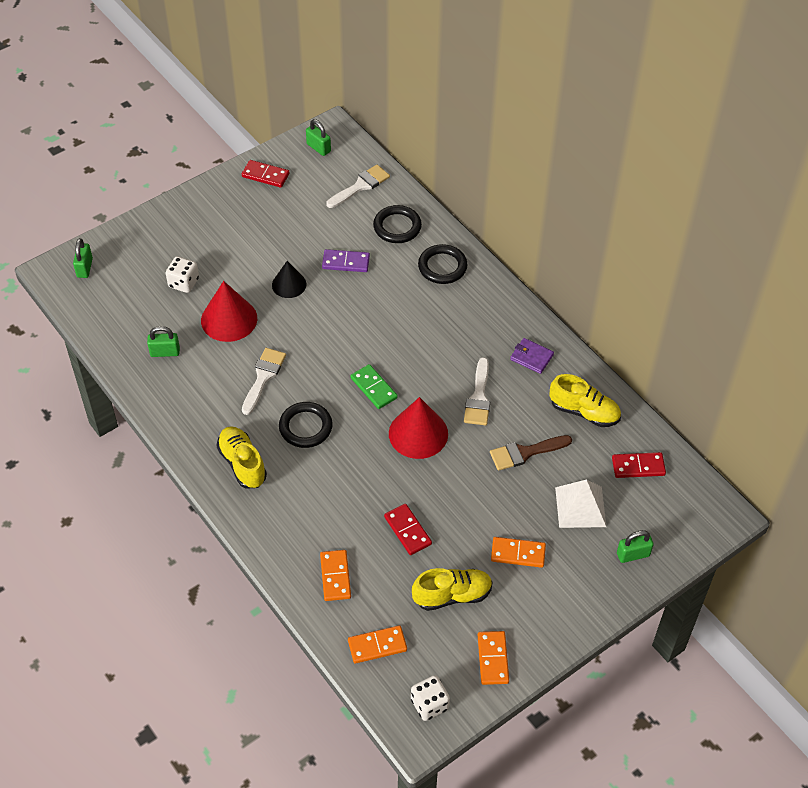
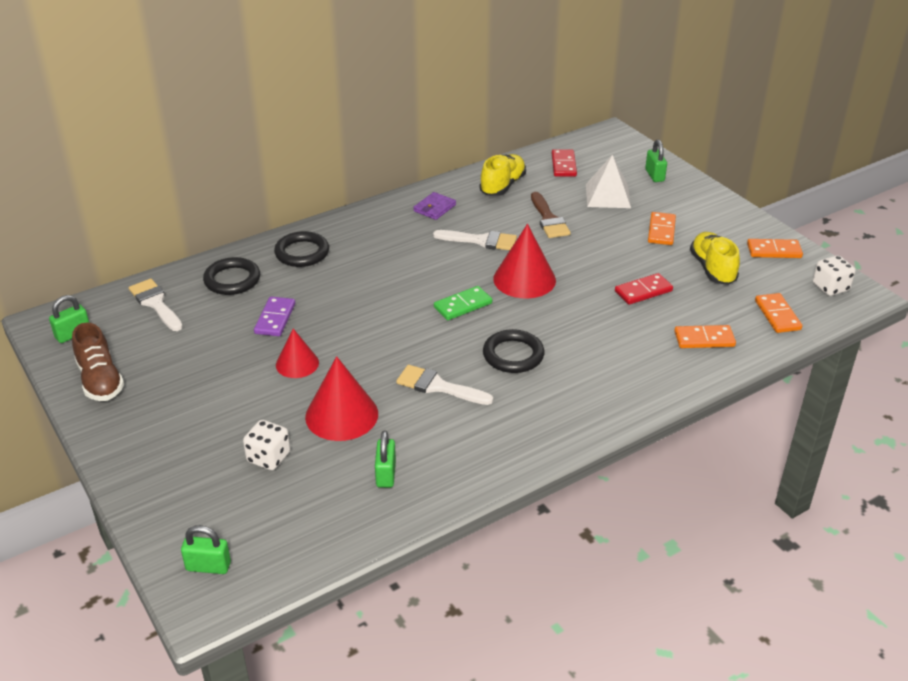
camera: 85 degrees left, 15 degrees down
(242, 464) = (564, 404): yellow shoe -> none
(265, 175) = (100, 380): red domino -> brown shoe
(289, 284) = (297, 363): black cone -> red cone

